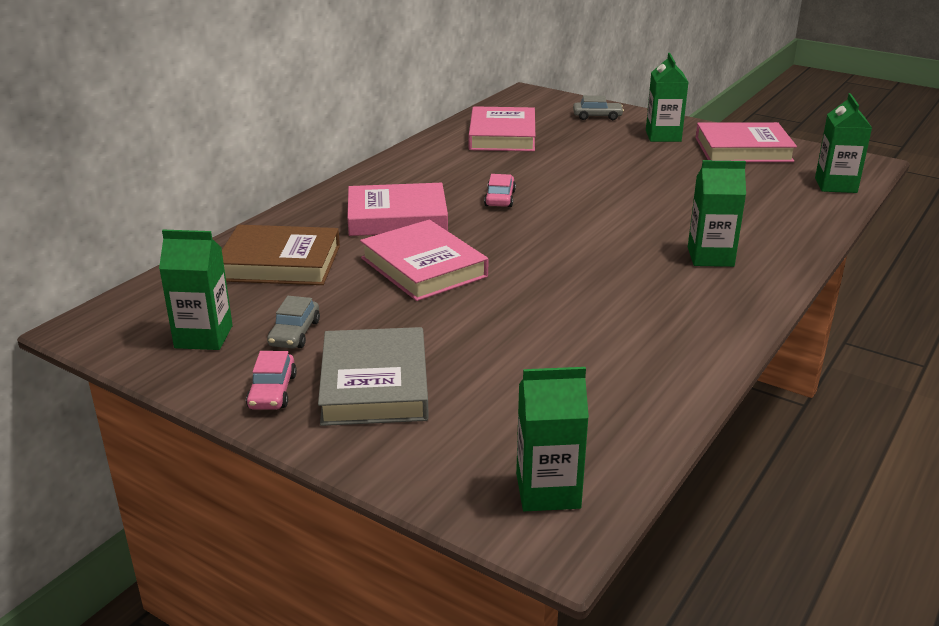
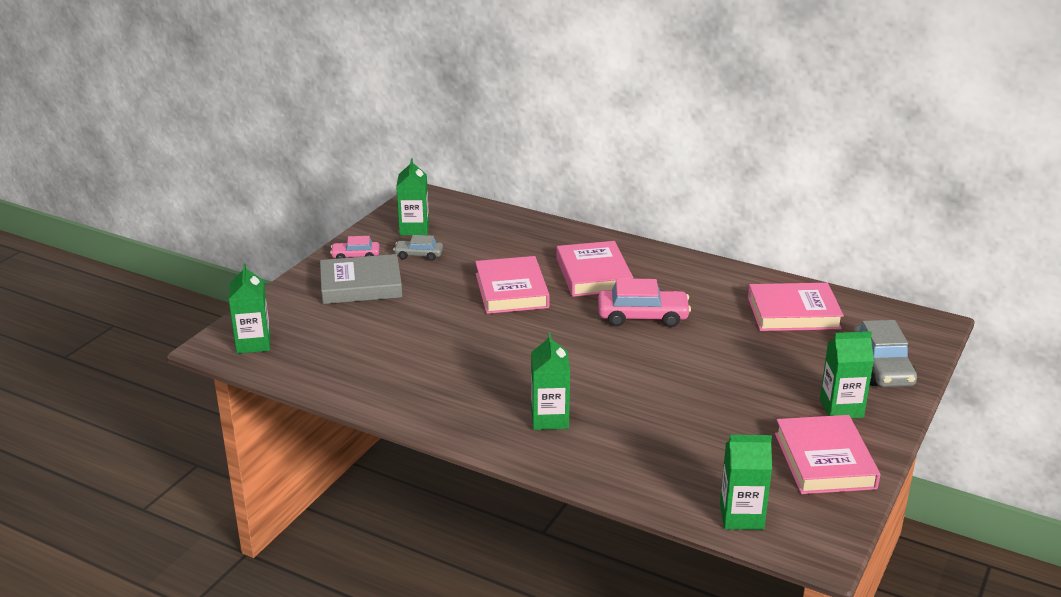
camera: 85 degrees right, 0 degrees up
(280, 263) = (510, 239): brown book -> none
(423, 267) = (511, 290): pink book -> pink book turned 60 degrees counterclockwise
(500, 198) = (642, 316): pink car -> pink car, size x1.74
(597, 116) = (881, 367): grey car -> grey car, size x1.74

